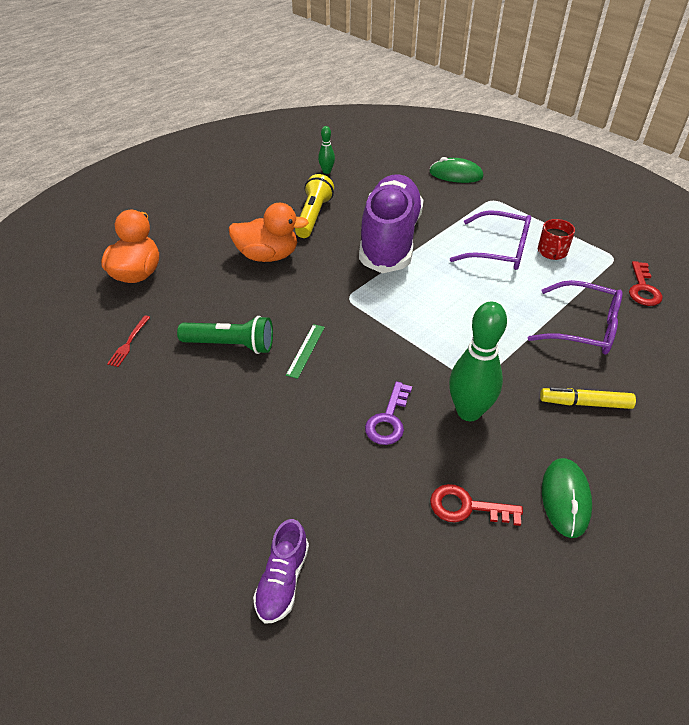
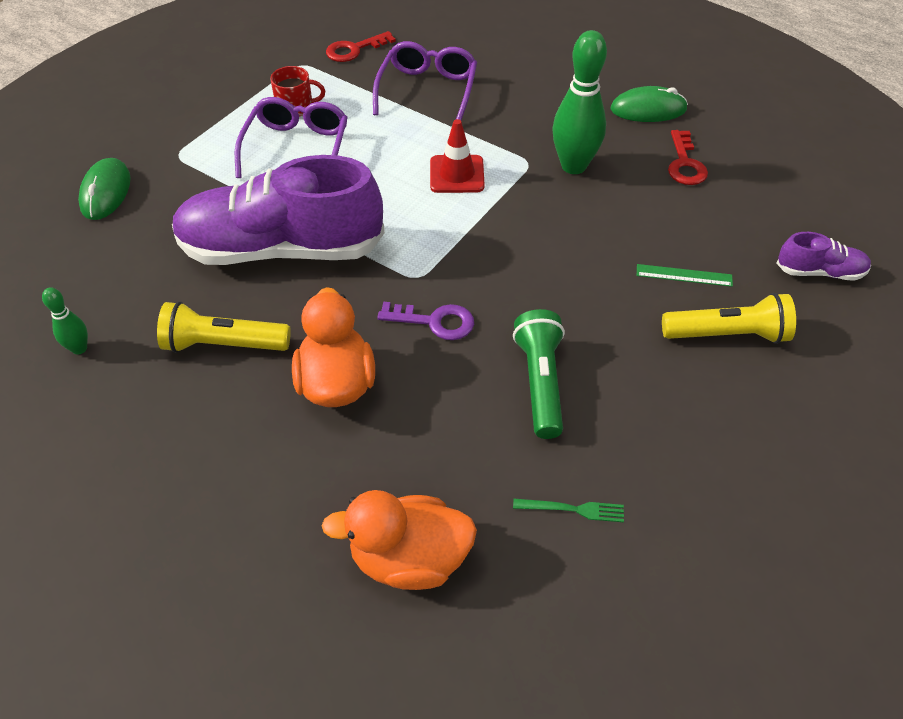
camera: 100 degrees left, 5 degrees up
(129, 342) = (572, 509): red fork -> green fork
(232, 471) = (727, 334): none -> yellow flashlight
(306, 350) = (527, 304): green ruler -> green ruler (684, 275)
(388, 419) = (606, 221): purple key -> purple key (434, 321)
(462, 332) = (457, 174): none -> red traffic cone
(585, 403) = (534, 94): yellow marker -> none
(643, 288) = (354, 49): red key -> red key turned 150 degrees clockwise

